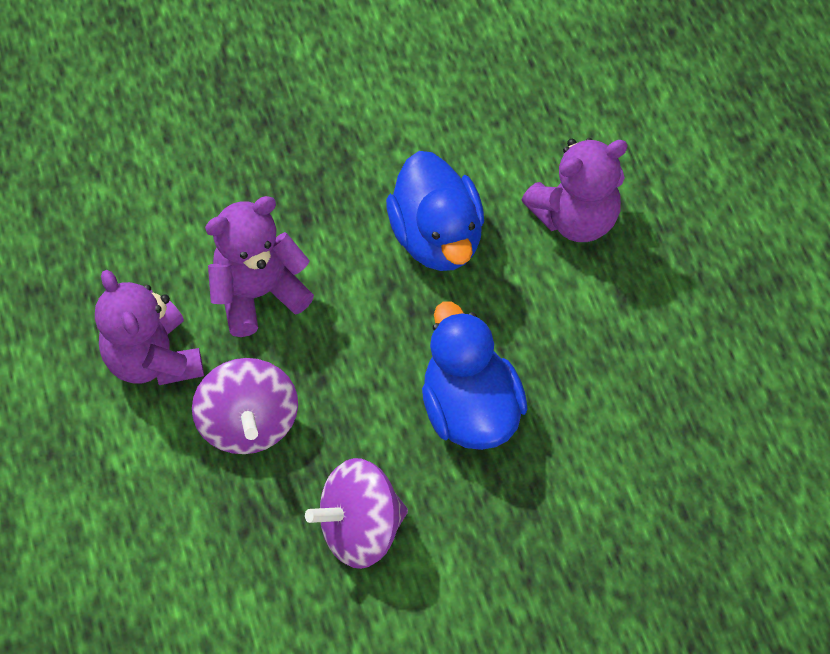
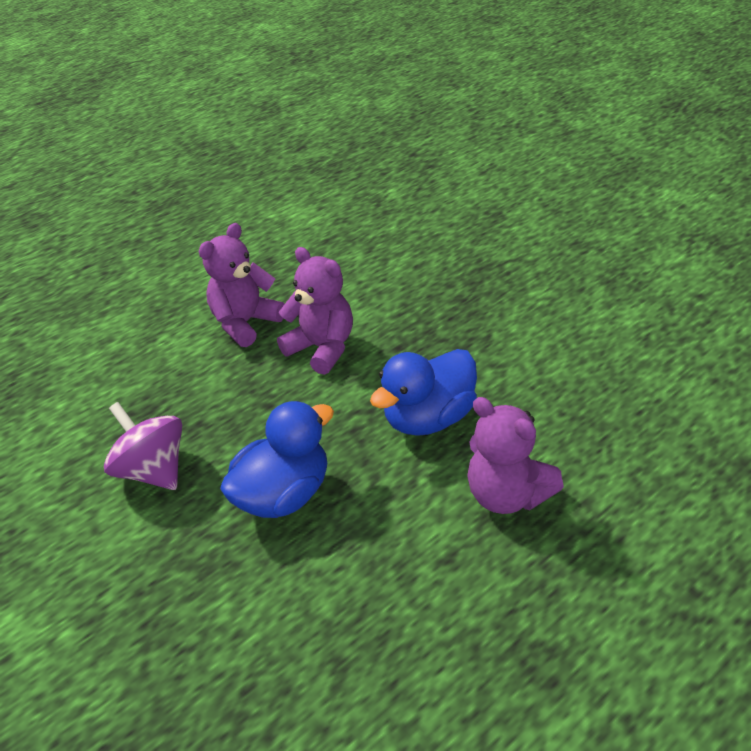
camera: 70 degrees right, 20 degrees down
(248, 423) = (216, 383): purple spinning top -> none

